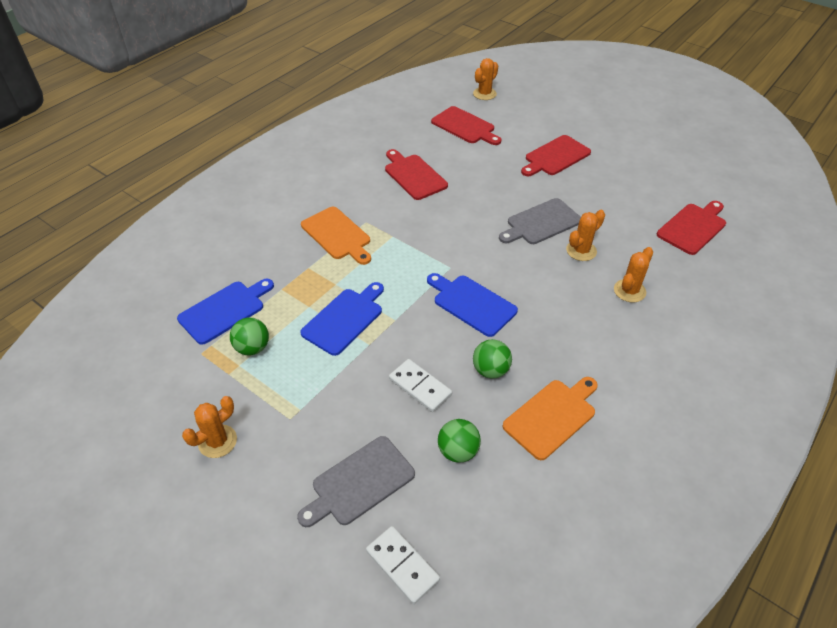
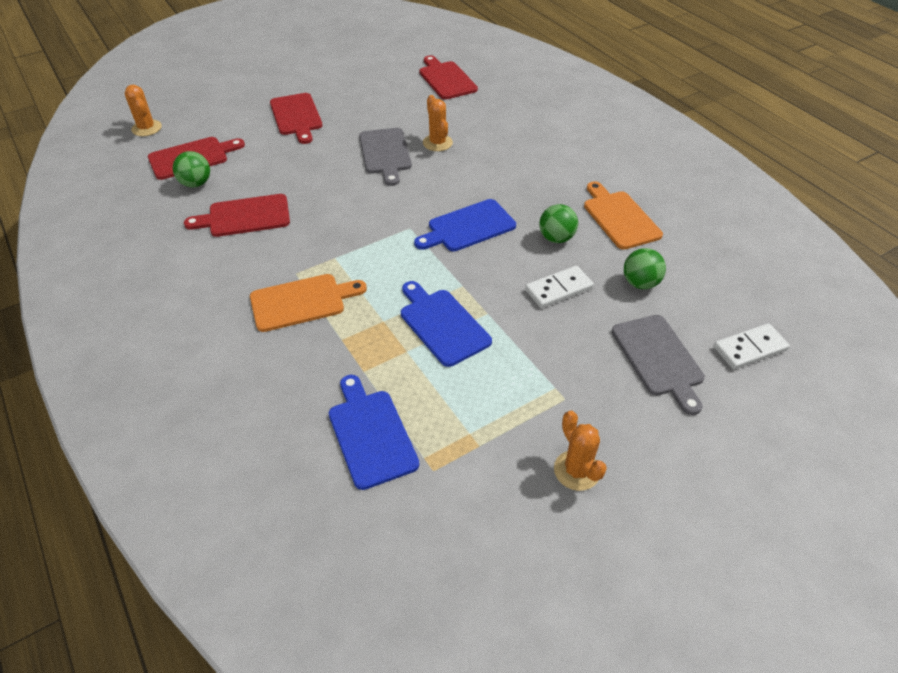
camera: 70 degrees left, 0 degrees up
(252, 348) = (448, 415): green ball -> green ball (196, 183)
(629, 291) = (500, 134): orange cactus -> none

